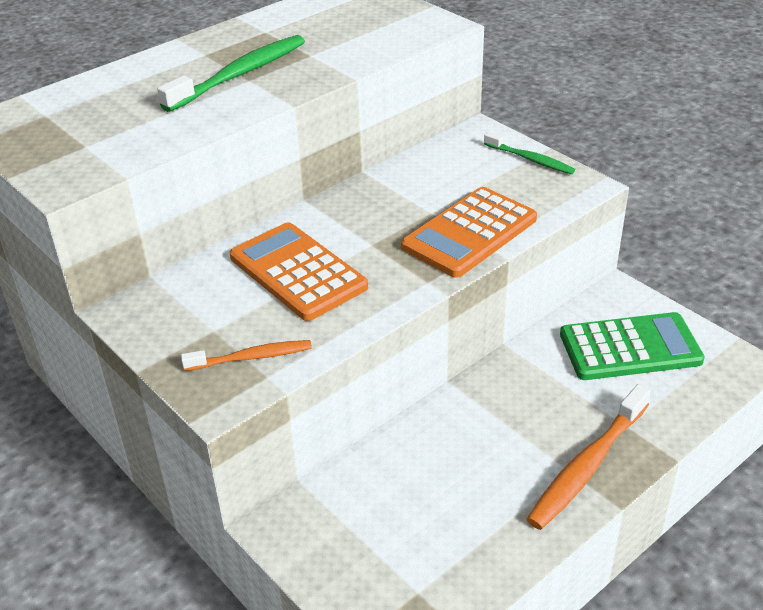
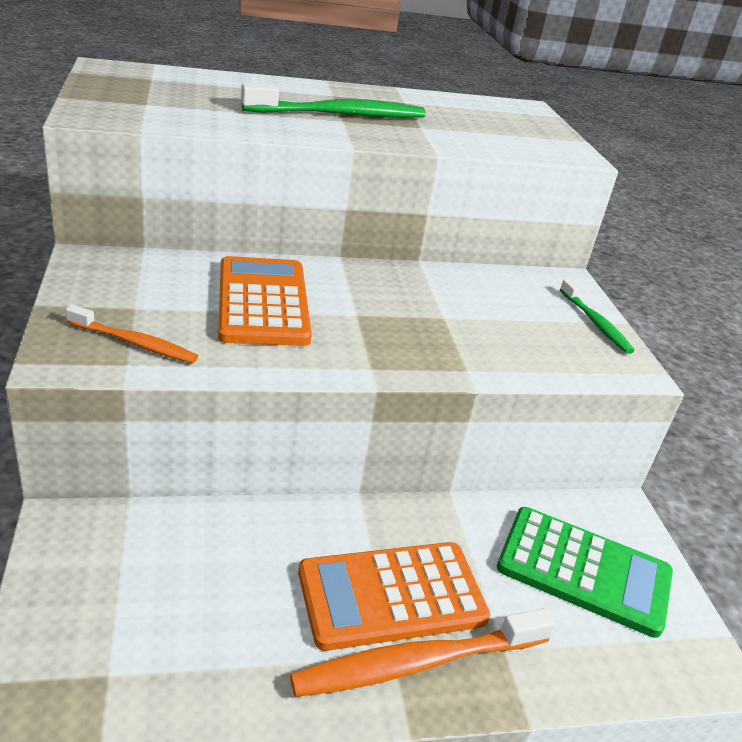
camera: 25 degrees right, 5 degrees down
(469, 233) = (461, 350): orange calculator -> orange calculator (391, 595)

